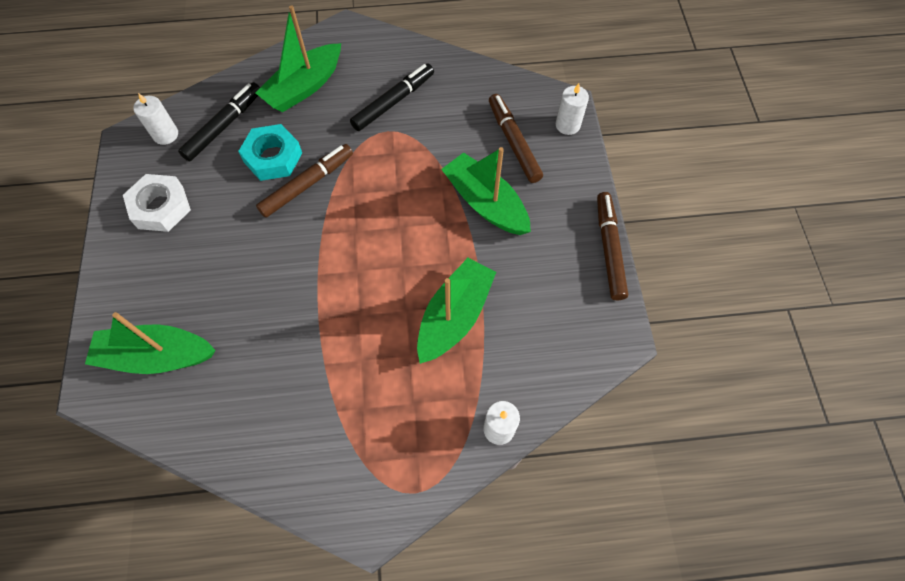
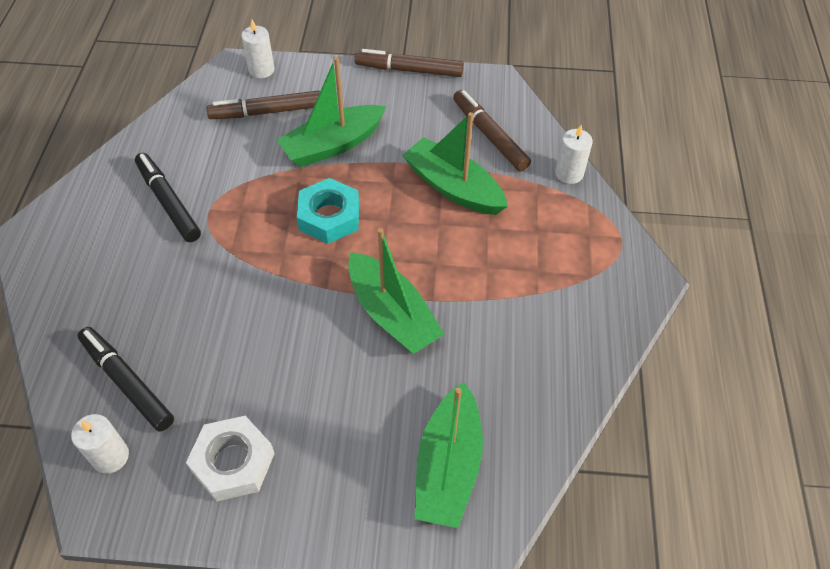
camera: 80 degrees left, 10 degrees down
(273, 157) = (201, 329): turquoise nut -> turquoise nut (329, 216)
(304, 87) = (103, 288): green boat -> green boat (392, 314)
(307, 185) = (255, 296): brown marker -> brown marker (490, 136)

